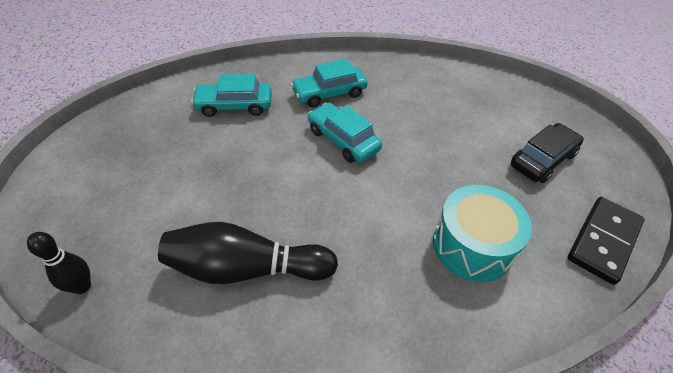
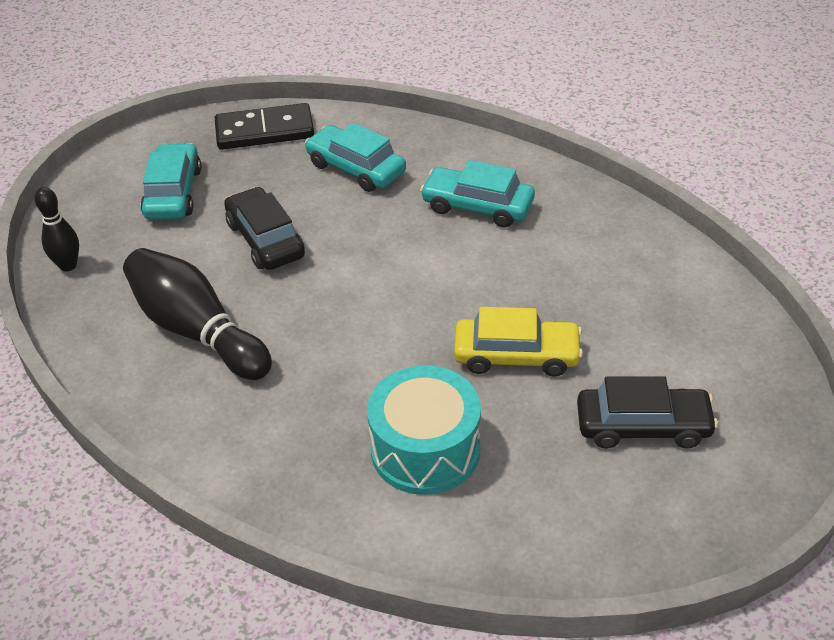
camera: 45 degrees right, 5 degrees down
(225, 178) = (265, 240): none -> black car
(343, 140) = (426, 267): turquoise car -> turquoise car (173, 193)
(446, 160) = (516, 356): none -> yellow car
(603, 241) = (584, 546): black domino -> black domino (264, 131)

